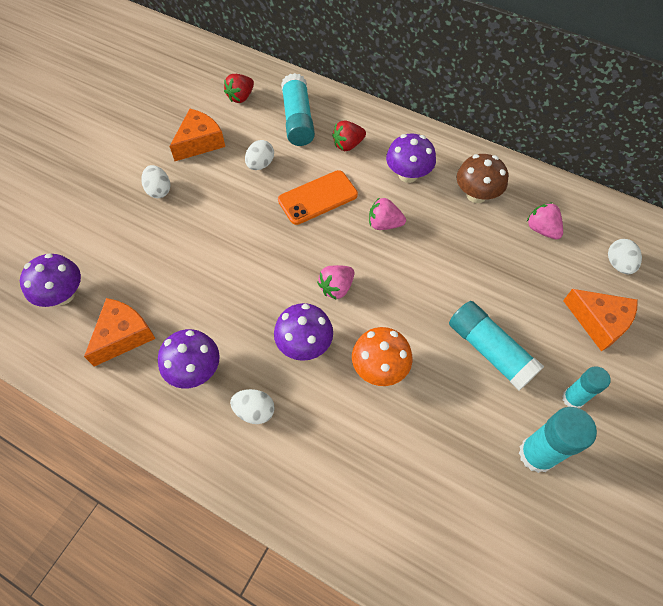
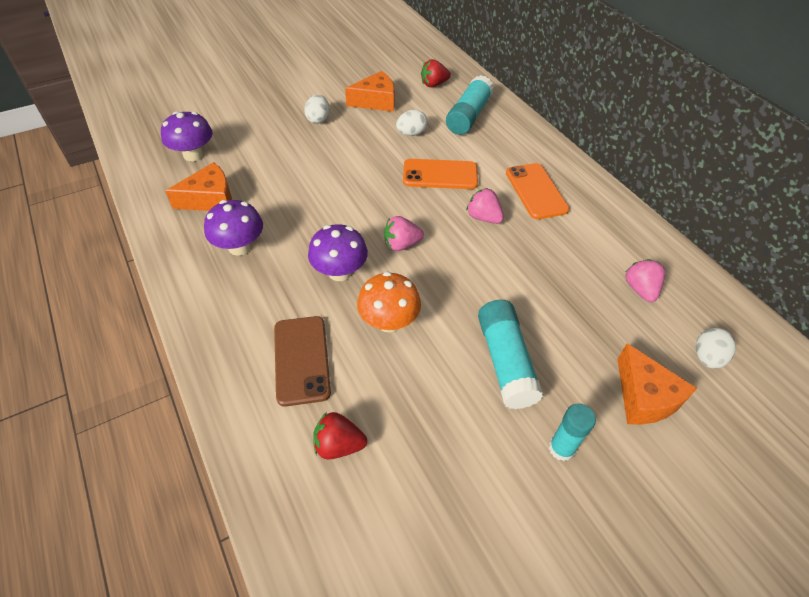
camera: 30 degrees right, 10 degrees down
(254, 411) = (259, 298): white egg -> none
(336, 445) = (301, 360): none -> brown phone
(348, 145) = (498, 149): red strawberry -> red strawberry (338, 445)
(408, 174) = (536, 191): purple mushroom -> orange phone
(476, 195) = (592, 233): brown mushroom -> none
(536, 454) = (482, 475): turquoise glue stick -> none

